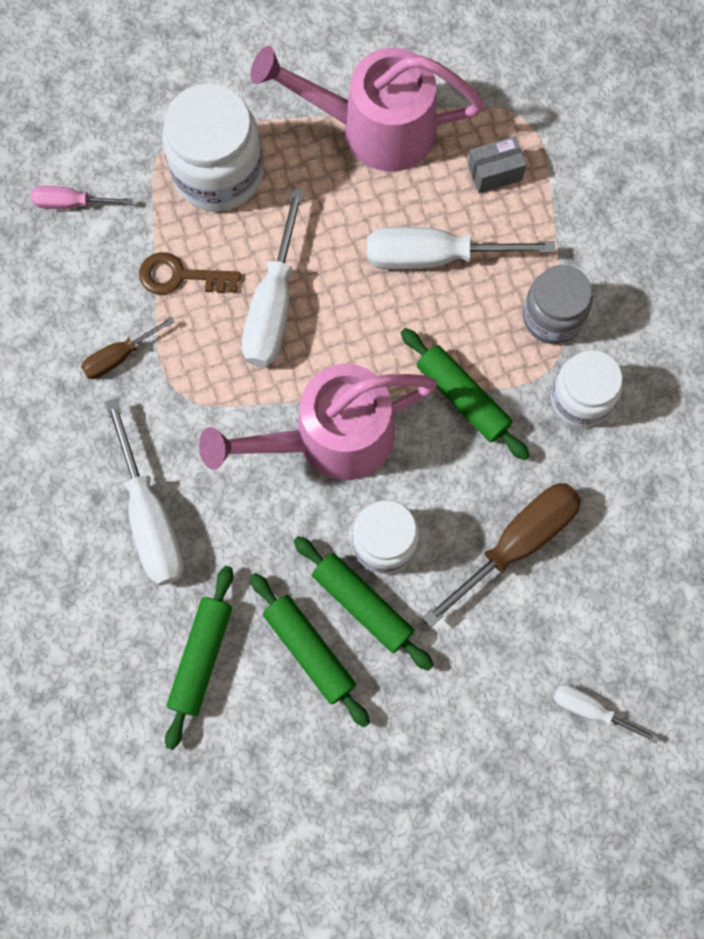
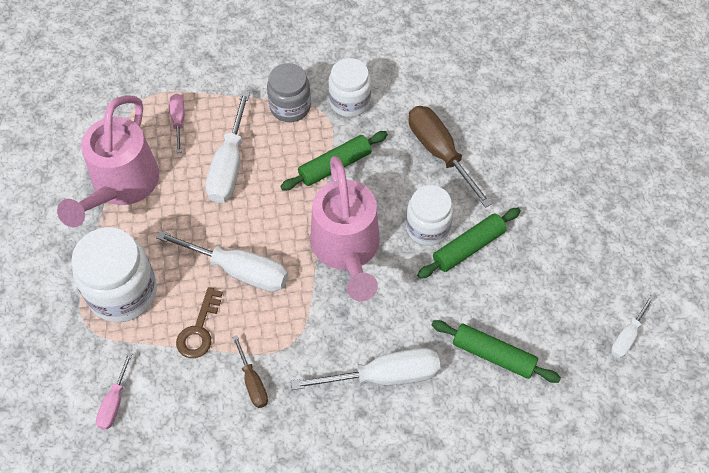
camera: 80 degrees left, 15 degrees down
(309, 650) = (496, 284): green rolling pin -> none
(495, 172) = (178, 121): grey box -> pink screwdriver
(590, 710) = (552, 132): white screwdriver -> white screwdriver (627, 336)

